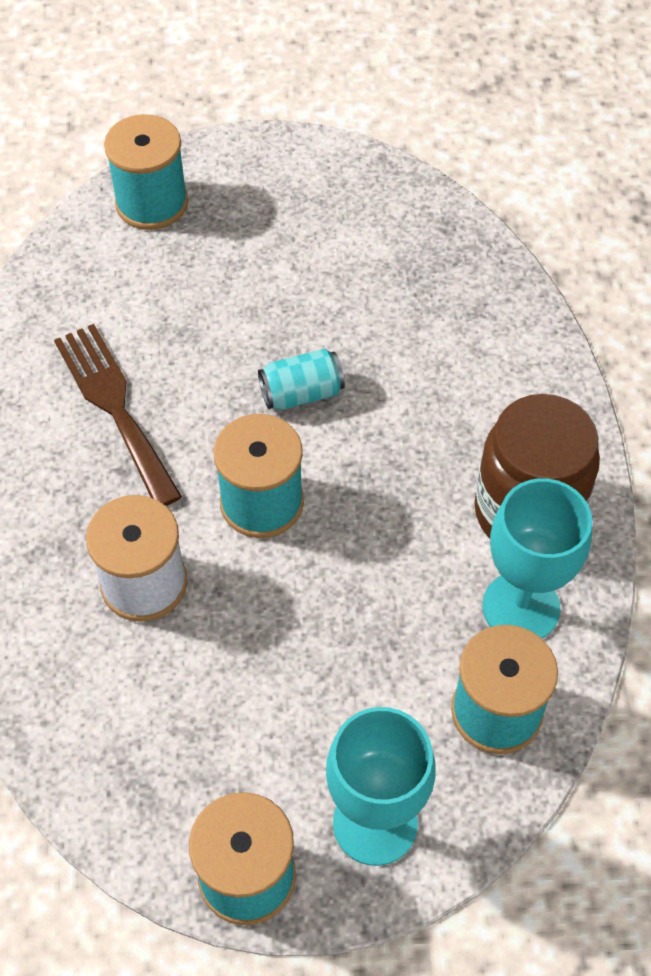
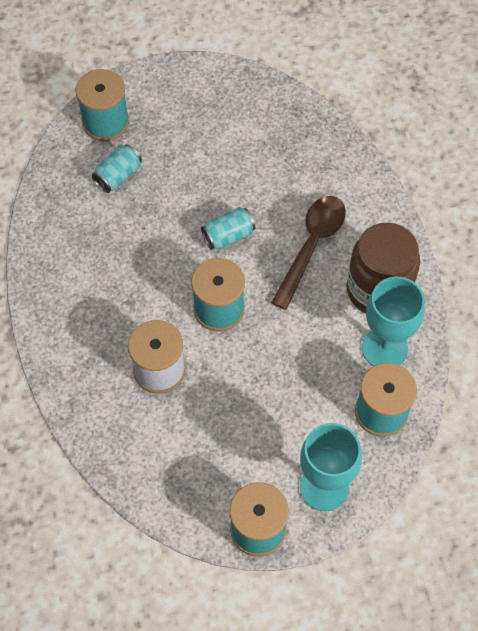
camera: 10 degrees left, 5 degrees up
(115, 407) = (115, 262): brown fork -> none
(151, 282) = (118, 176): none -> turquoise can
(431, 428) = (311, 246): none -> brown spoon

